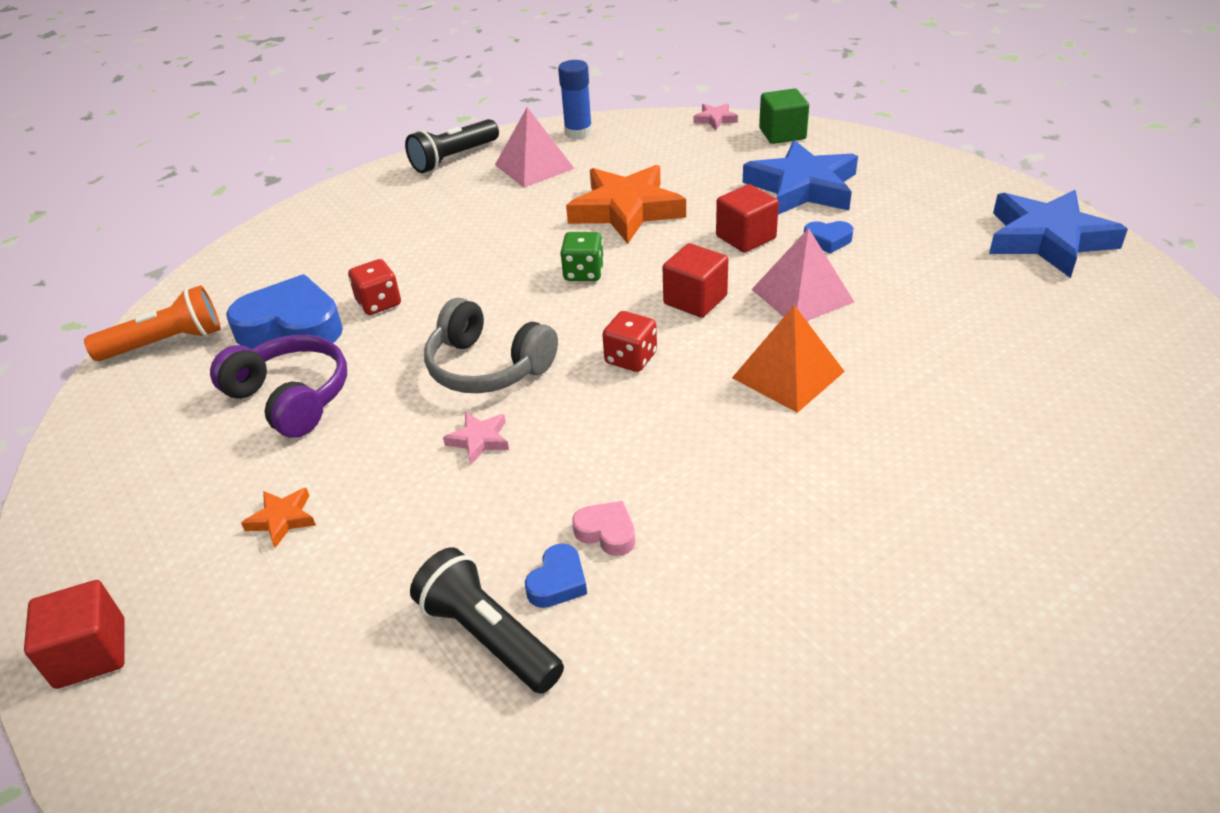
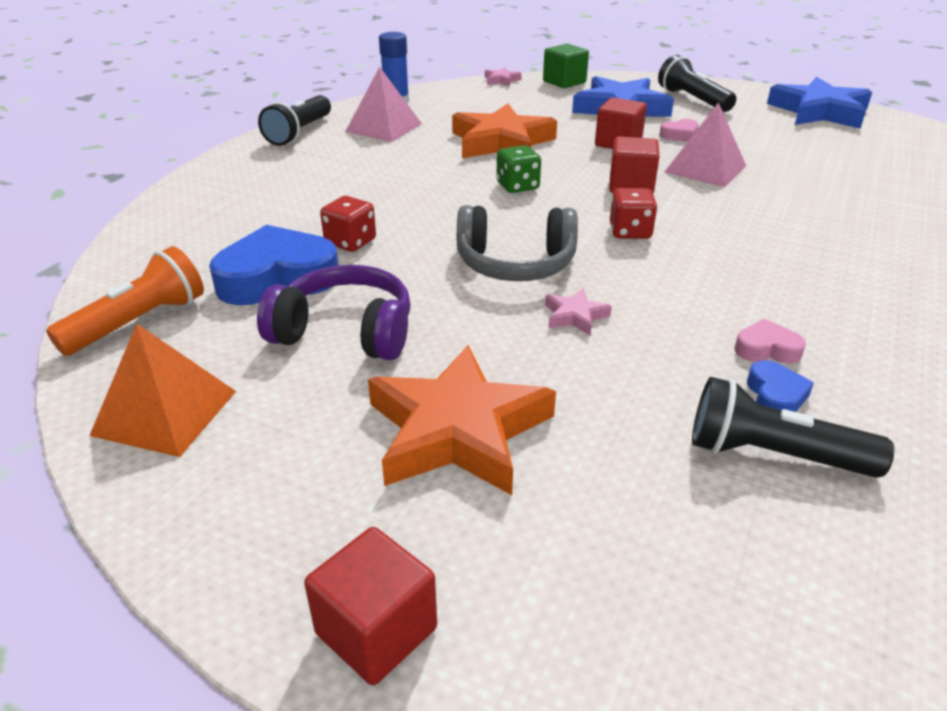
camera: 30 degrees left, 5 degrees down
(282, 519) = (457, 430): orange star -> orange star, size x2.34
(787, 374) = (760, 216): orange pyramid -> orange pyramid (165, 413)
(827, 240) = (679, 135): blue heart -> pink heart
(904, 189) = (692, 100): none -> black flashlight

